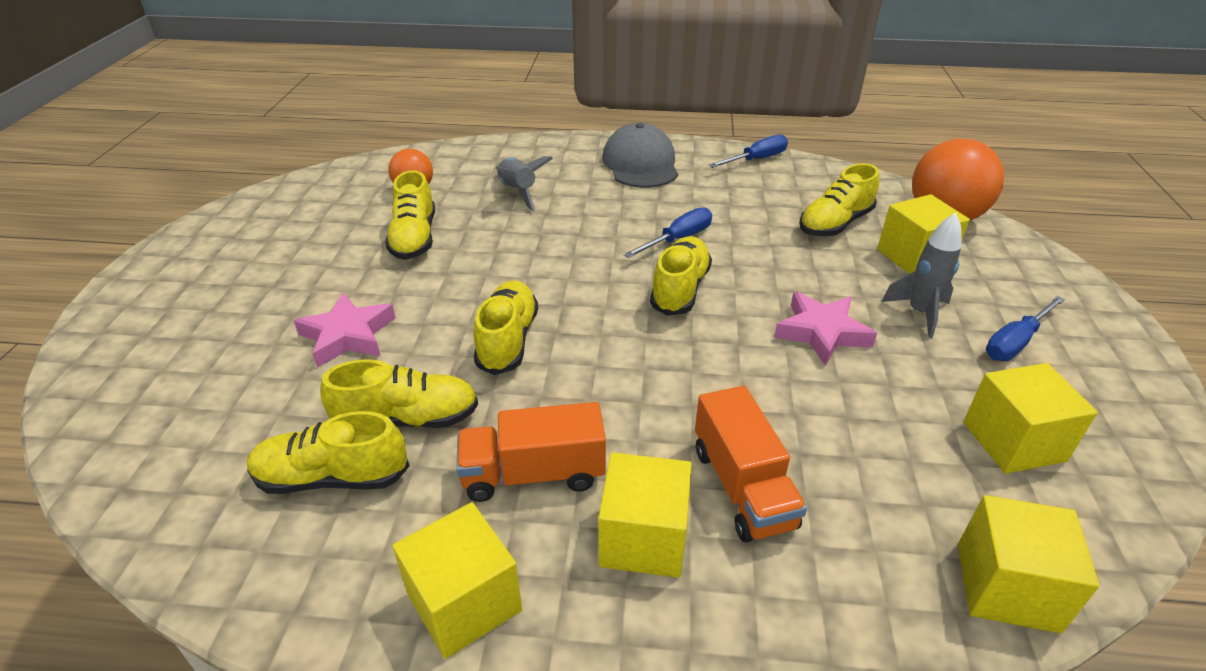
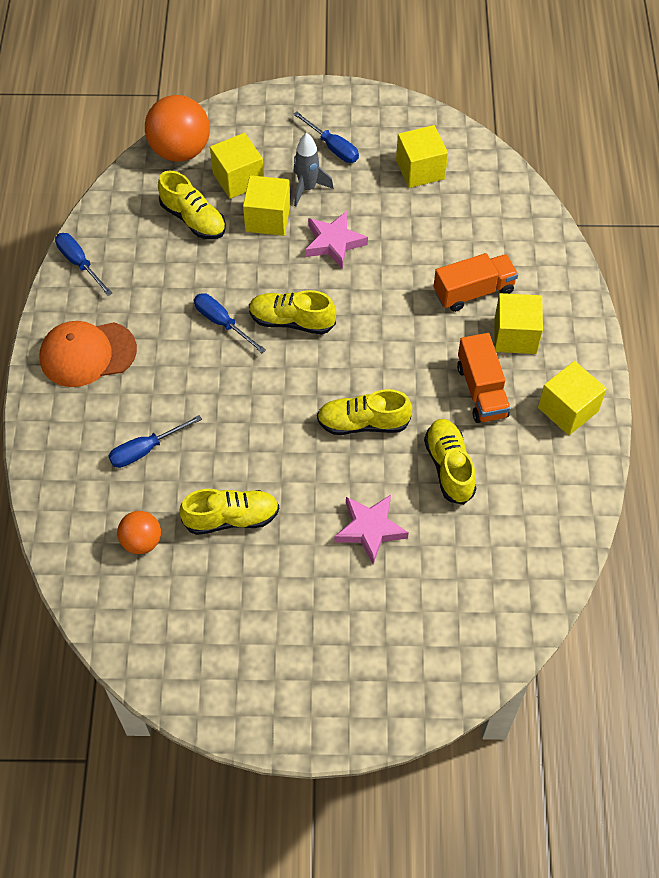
camera: 95 degrees left, 20 degrees up
(332, 477) = (502, 495): yellow shoe -> none
(518, 192) = (145, 450): grey rocket -> blue screwdriver
(640, 164) = (87, 354): grey cap -> orange cap
(1007, 587) = (514, 195): yellow cube -> yellow cube (267, 218)

